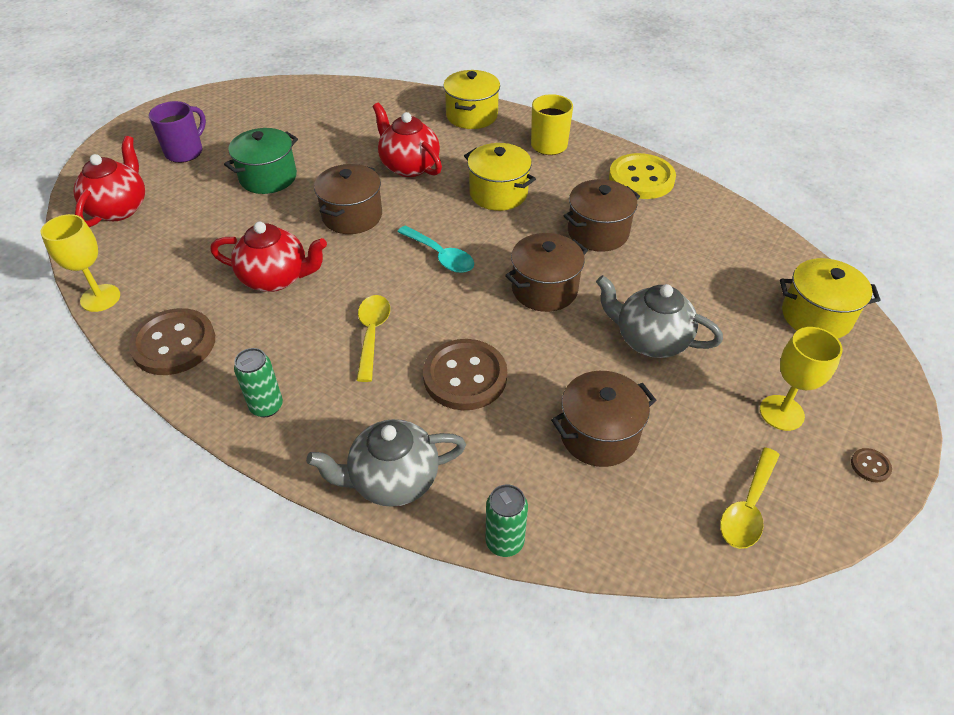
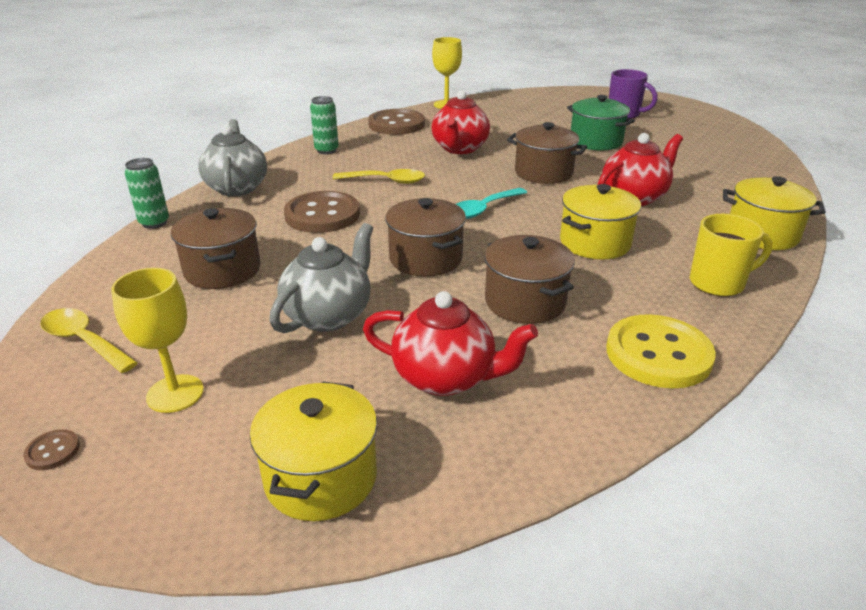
camera: 95 degrees right, 15 degrees down
(119, 208) = (544, 102): red teapot -> red teapot (446, 377)

